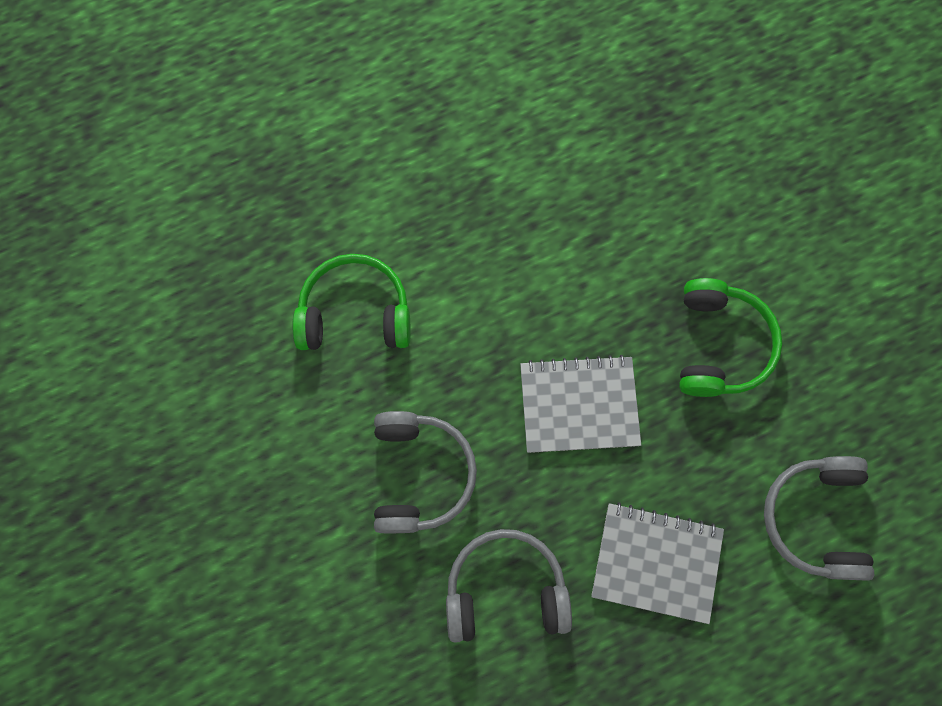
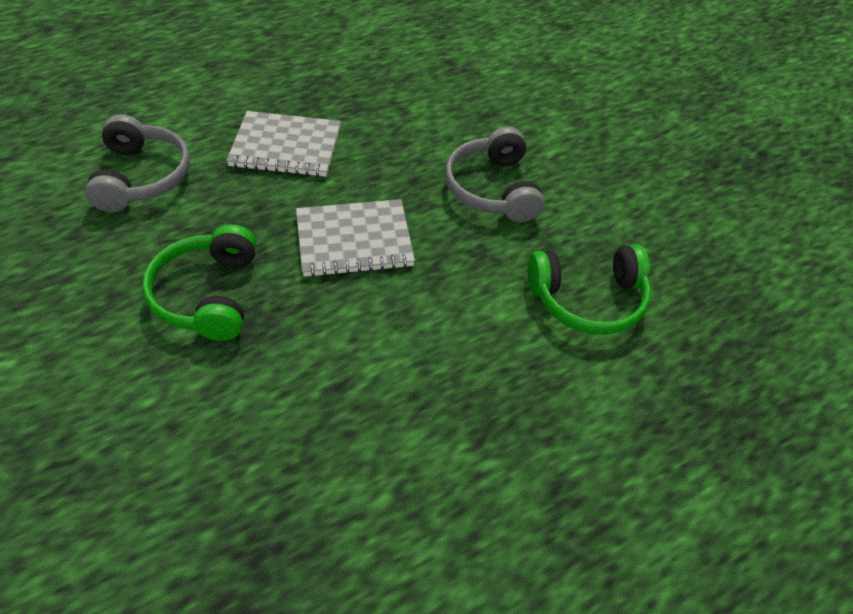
camera: 170 degrees right, 25 degrees down
(505, 589) = (409, 129): grey headphones -> none

